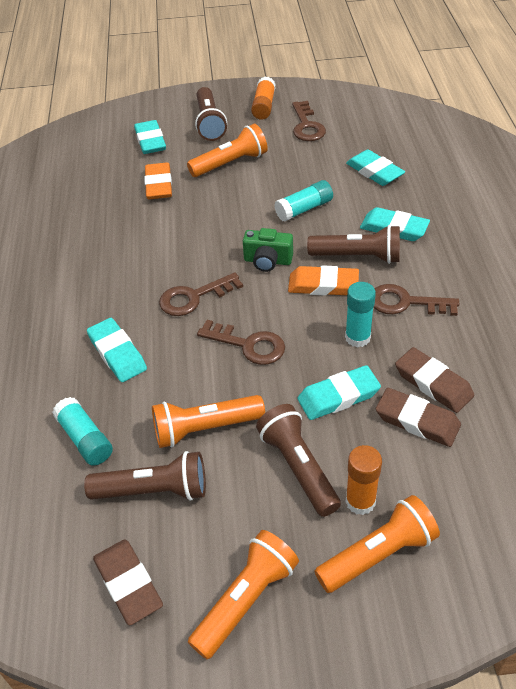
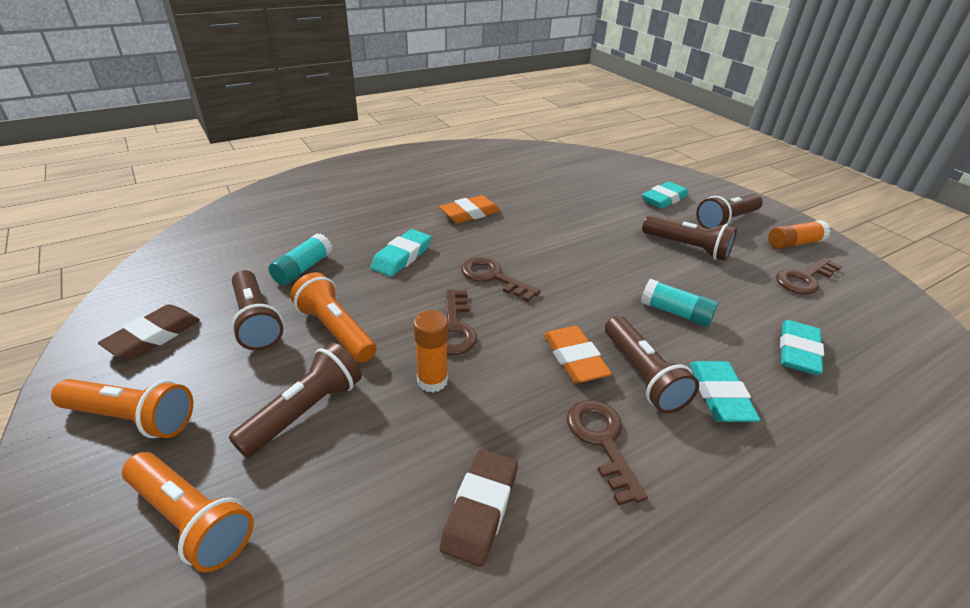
camera: 60 degrees right, 10 degrees down
(158, 185) = (615, 219): orange eraser -> orange eraser (470, 213)
(230, 163) = (687, 247): orange flashlight -> brown flashlight
(267, 261) = (576, 308): green camera -> none
(338, 396) = (416, 417): turquoise eraser -> none
(357, 337) = (514, 410): turquoise glue stick -> none
(360, 501) = (268, 480): orange glue stick -> orange glue stick (432, 381)
(417, 421) = (409, 507): brown eraser -> none

